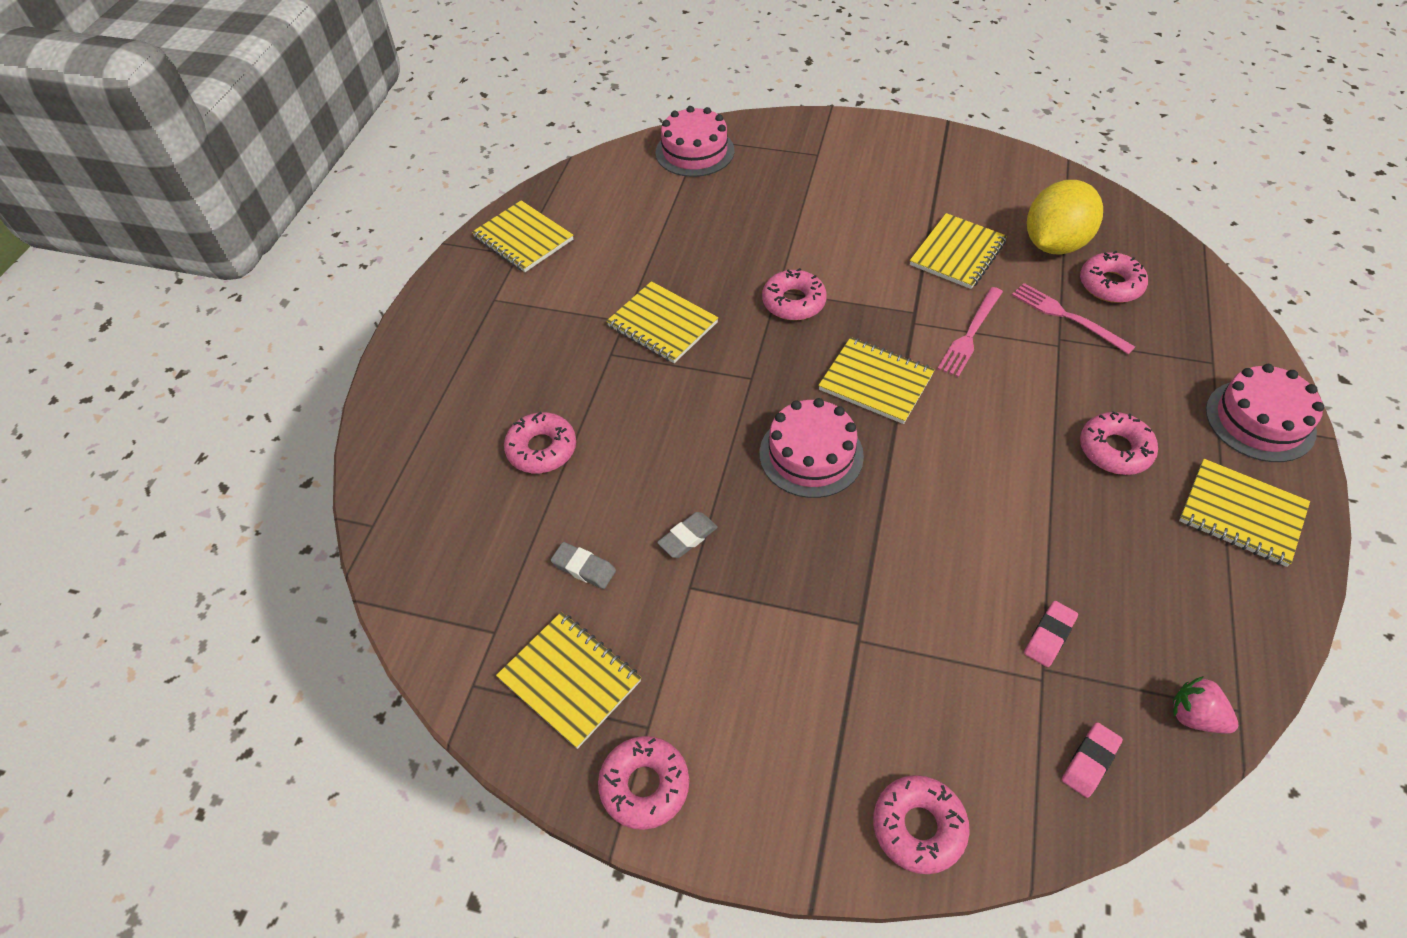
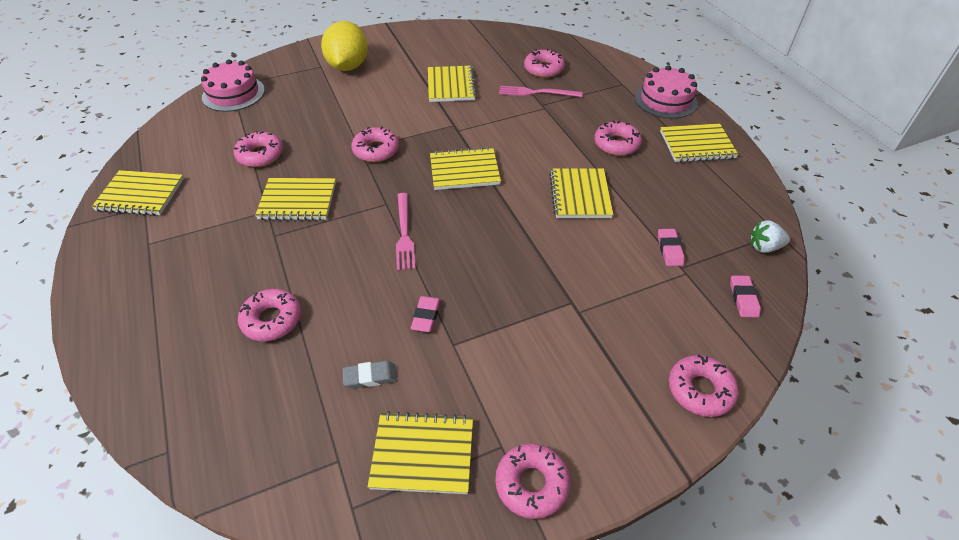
camera: 40 degrees left, 5 degrees down
(666, 246) = (260, 155): none -> pink donut
(688, 537) = (426, 316): grey eraser -> pink eraser
(811, 454) = (461, 227): pink cake -> none
(970, 334) = (494, 122): pink fork -> pink fork (404, 233)
(994, 494) = (579, 195): none -> yellow notebook
(1054, 244) = (498, 61): yellow lemon -> yellow lemon (348, 66)
(1195, 716) = (764, 247): pink strawberry -> white strawberry

